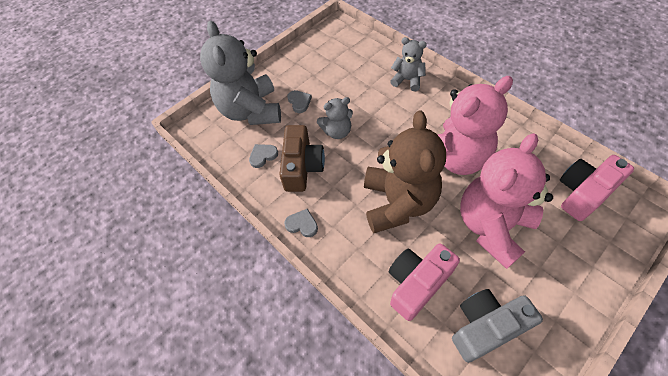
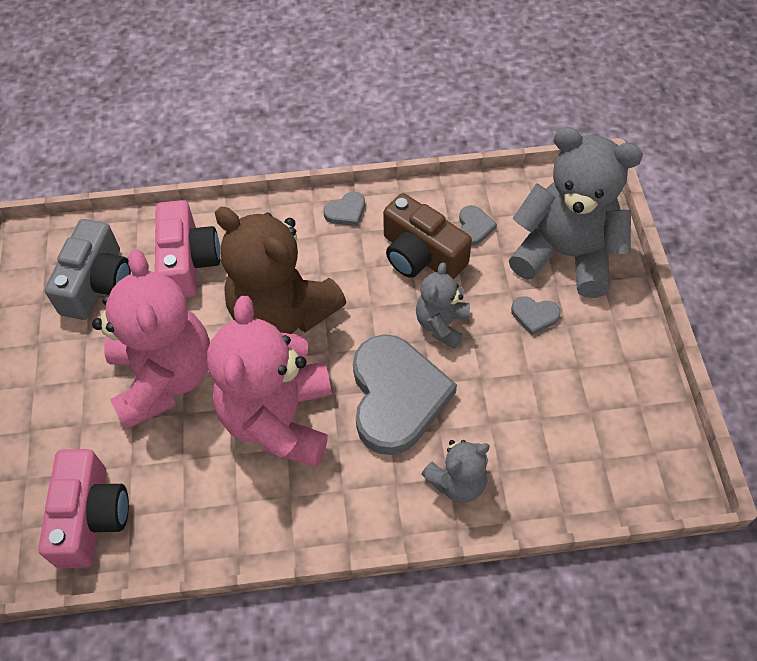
camera: 125 degrees right, 0 degrees up
(392, 123) = (396, 396): none -> grey heart

